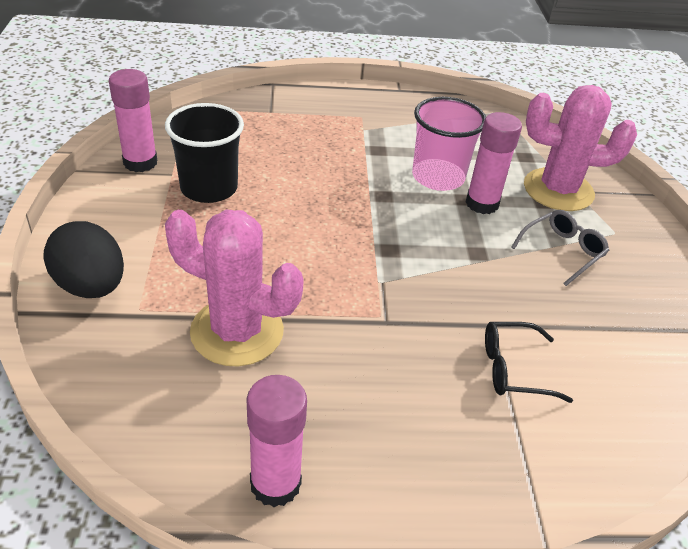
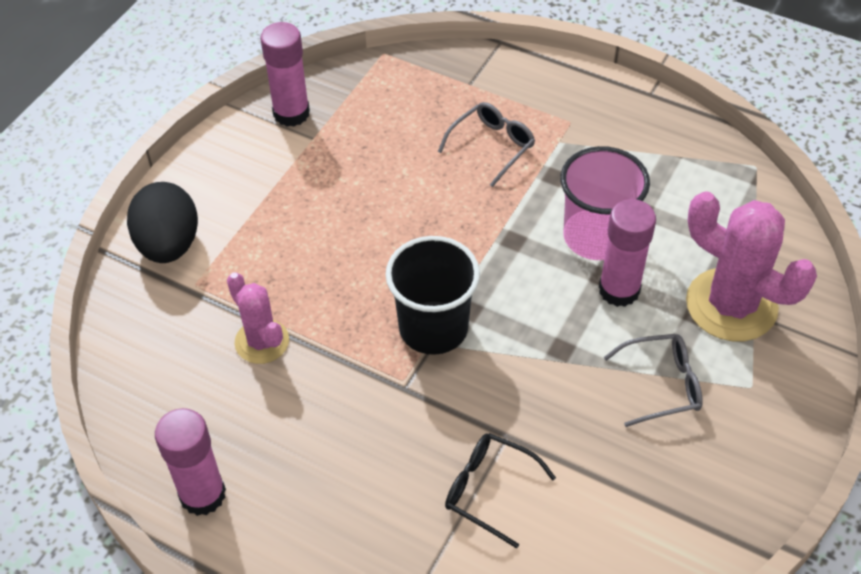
camera: 35 degrees right, 10 degrees up
(209, 188) = (338, 168): black cup -> black cup (433, 328)
(237, 331) = (262, 341): pink cactus -> pink cactus, size x0.59
(319, 144) = (492, 146): none -> grey glasses

